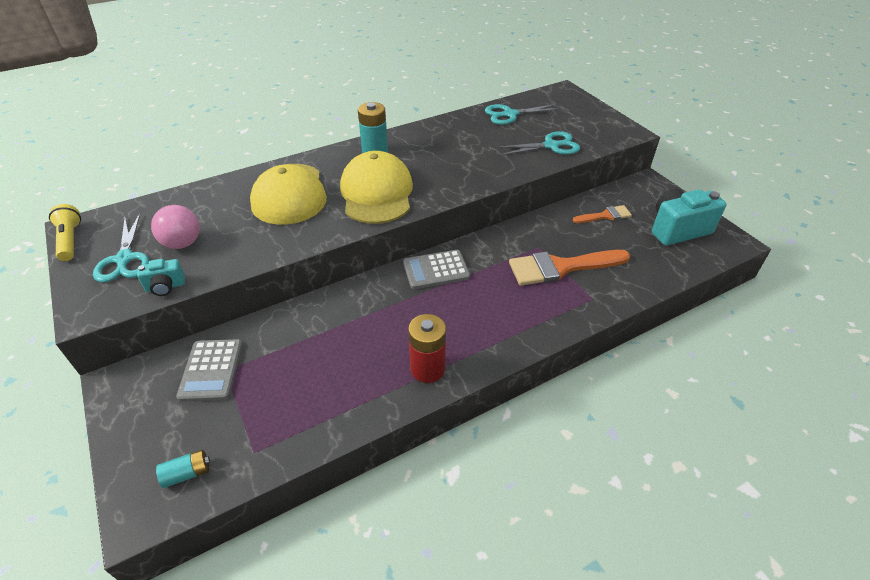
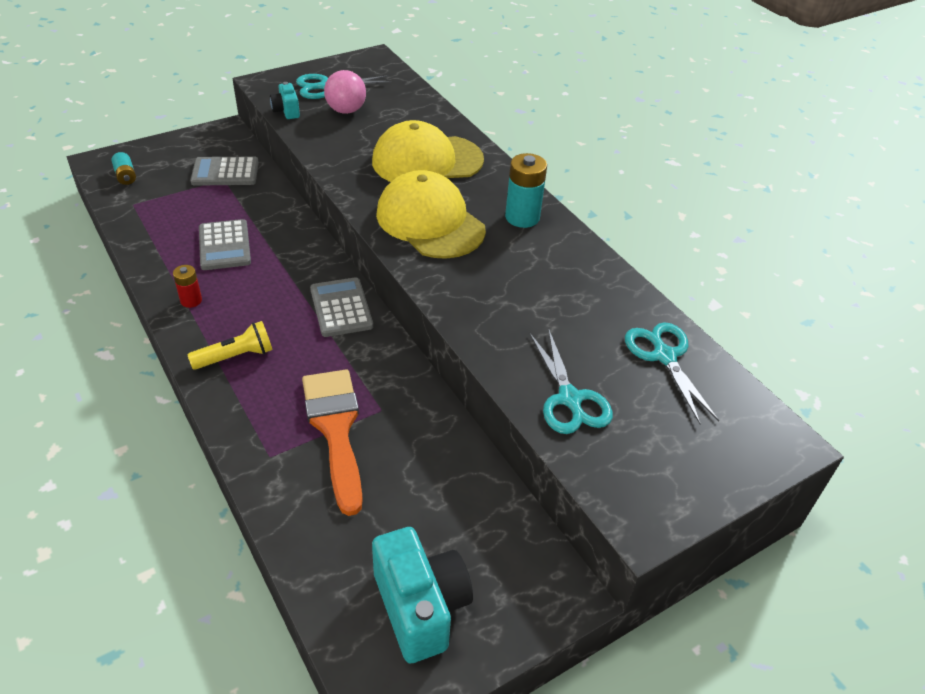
camera: 85 degrees right, 0 degrees up
(70, 240) = (356, 58): yellow flashlight -> yellow flashlight (236, 356)
(346, 354) = (224, 245): none -> grey calculator
(376, 193) = (430, 221): yellow cap -> yellow cap turned 120 degrees counterclockwise
(427, 369) = (191, 300): red battery -> red battery, size x0.58
(605, 215) = (457, 503): orange brush -> none

